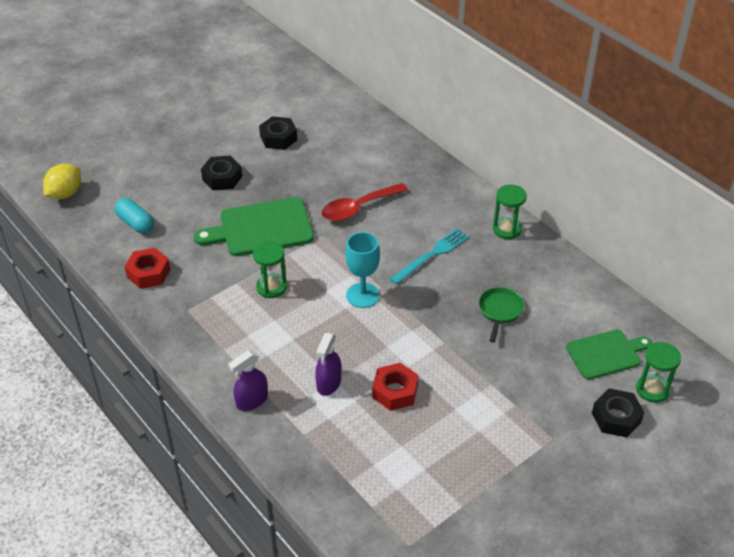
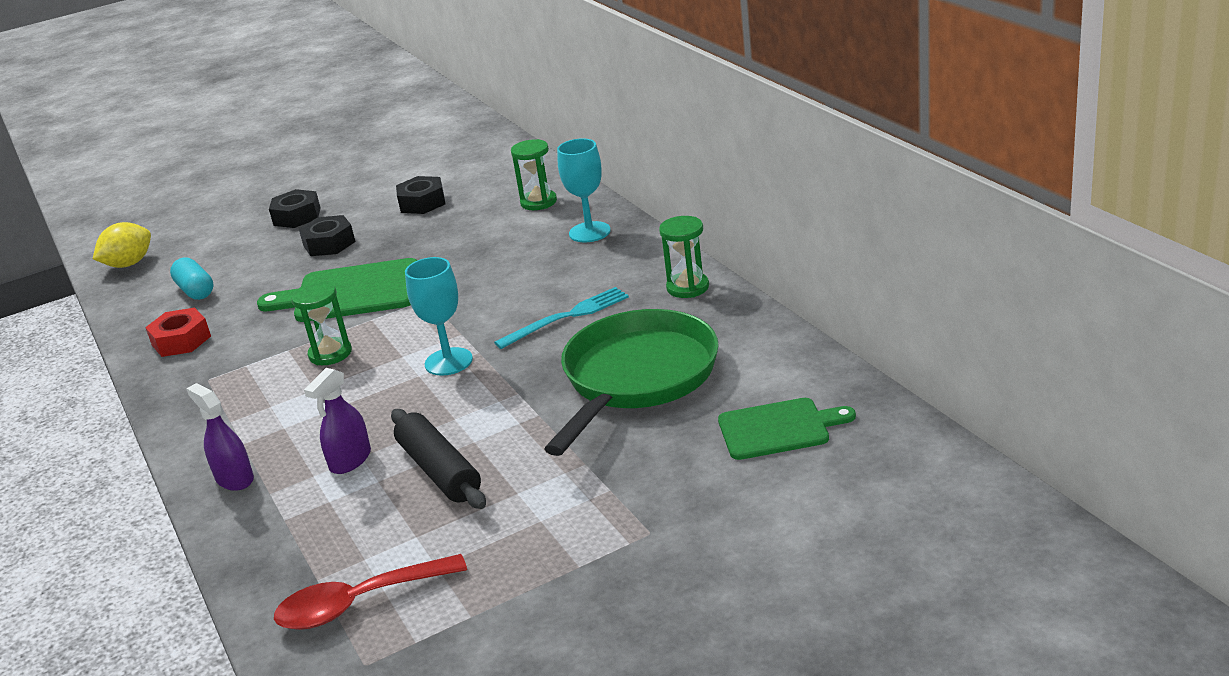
camera: 15 degrees right, 15 degrees down
(252, 400) = (234, 479): purple spray bottle -> purple spray bottle turned 75 degrees clockwise
(358, 208) = (490, 269): red spoon -> red spoon (359, 603)
(395, 391) = (439, 471): red nut -> black rolling pin
(418, 174) = (589, 232): none -> turquoise goblet
(499, 311) = (636, 378): green pan -> green pan, size x2.30
(616, 418) = (763, 508): black nut -> black nut (297, 216)
(652, 389) = (836, 473): green hourglass -> green hourglass (538, 202)

